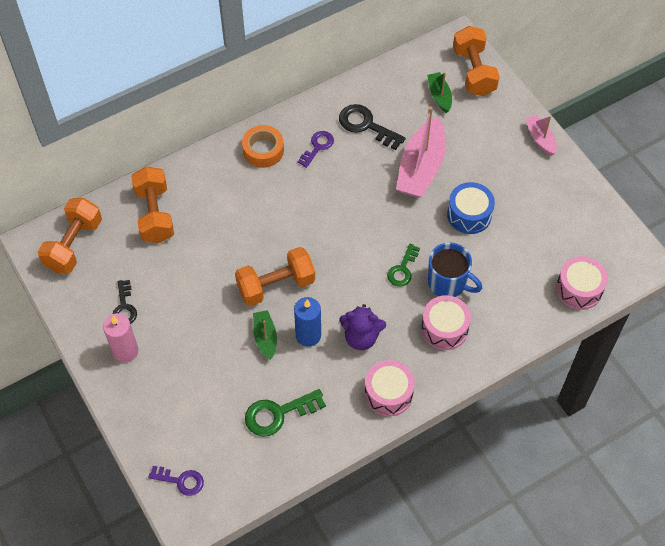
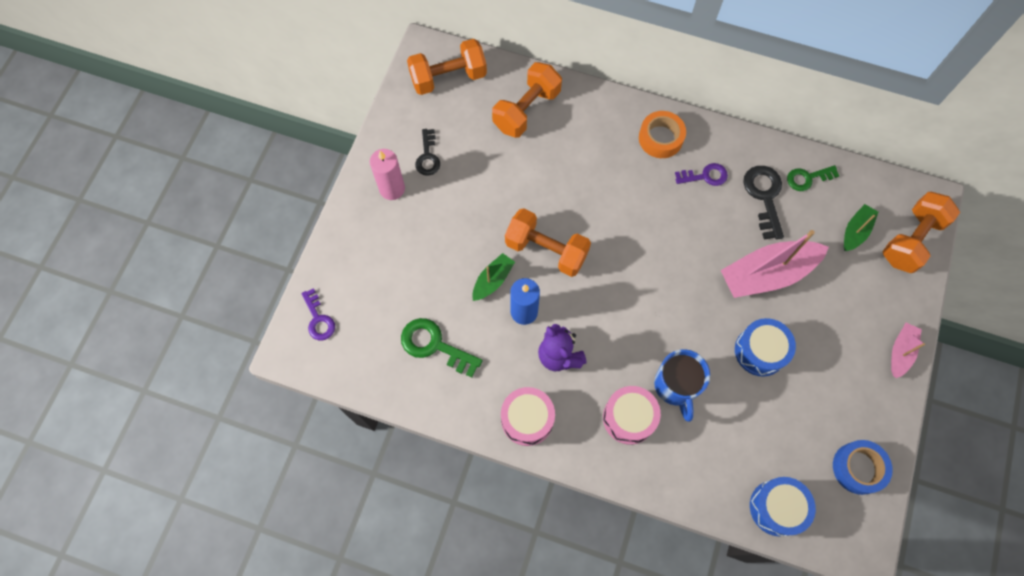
camera: 50 degrees right, 10 degrees up
(124, 307) = (428, 157): black key -> black key turned 45 degrees counterclockwise
(402, 269) = (653, 338): green key -> green key (807, 178)
(579, 289) = (777, 508): pink drum -> blue drum
(592, 223) = (858, 468): none -> blue tape

